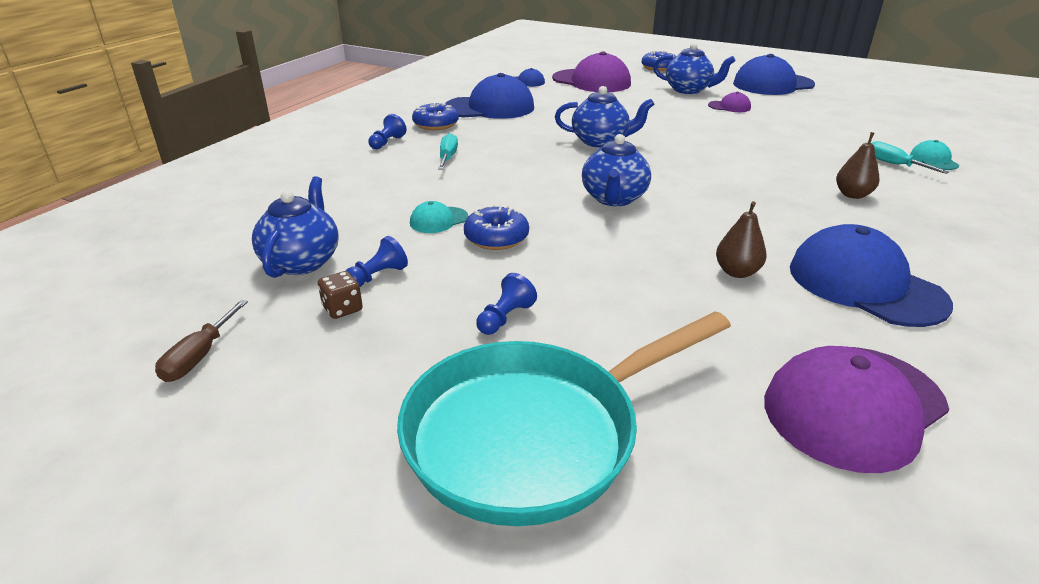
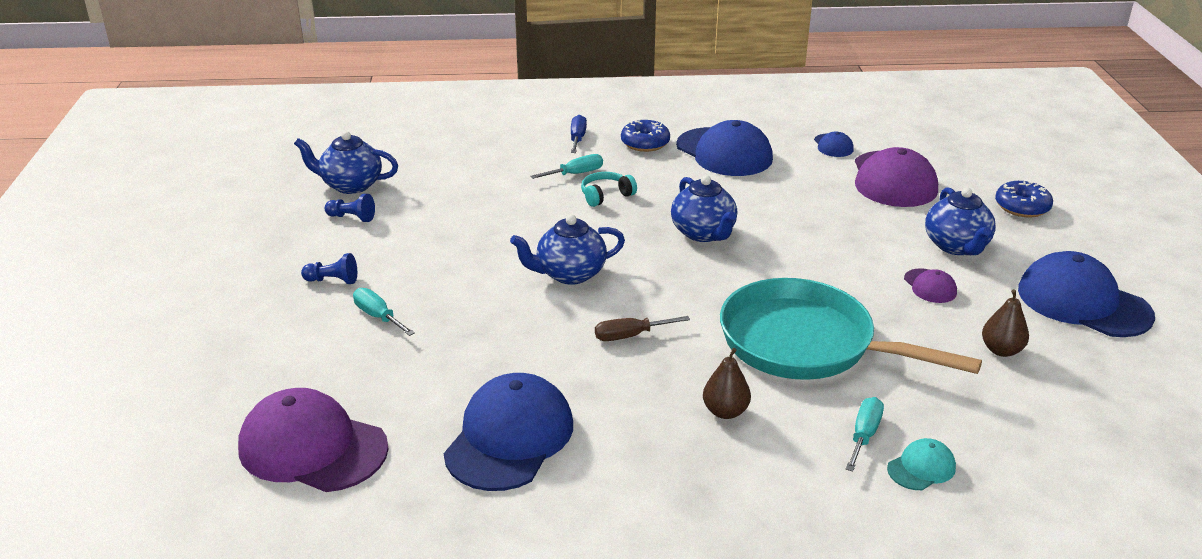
camera: 60 degrees right, 0 degrees up
(199, 356) = (228, 200): brown screwdriver -> brown screwdriver (630, 336)
(302, 261) = (350, 185): blue teapot -> blue teapot turned 150 degrees counterclockwise
(342, 309) = (304, 221): brown dice -> none
(387, 142) = (577, 138): blue pawn -> blue screwdriver
(438, 220) = (453, 210): turquoise cap -> none
(496, 238) = (445, 242): blue donut -> none
(501, 156) = (606, 196): none -> turquoise headphones
(533, 434) = (215, 326): turquoise pan -> turquoise pan (806, 343)
(608, 306) = (378, 316): none -> turquoise screwdriver
(737, 272) = (478, 365): brown pear -> brown pear (1001, 350)

